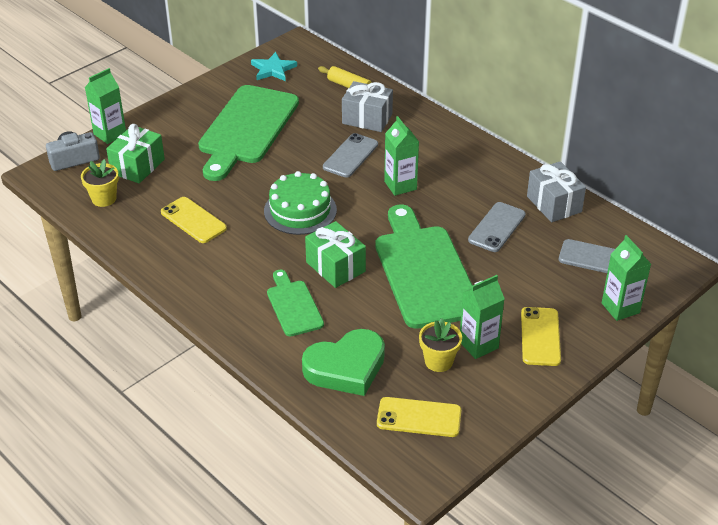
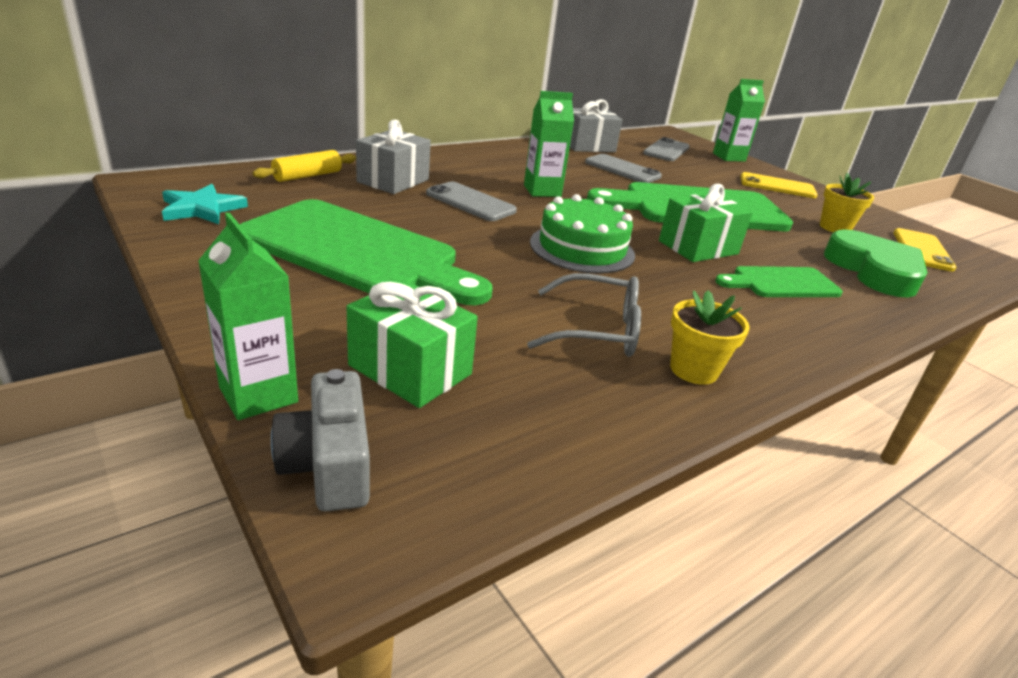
camera: 85 degrees left, 10 degrees down
(104, 199) = (511, 427): yellow flower pot -> yellow flower pot (693, 370)
(193, 220) = (597, 330): yellow phone -> grey glasses
(478, 345) = (801, 208): green carton -> none

